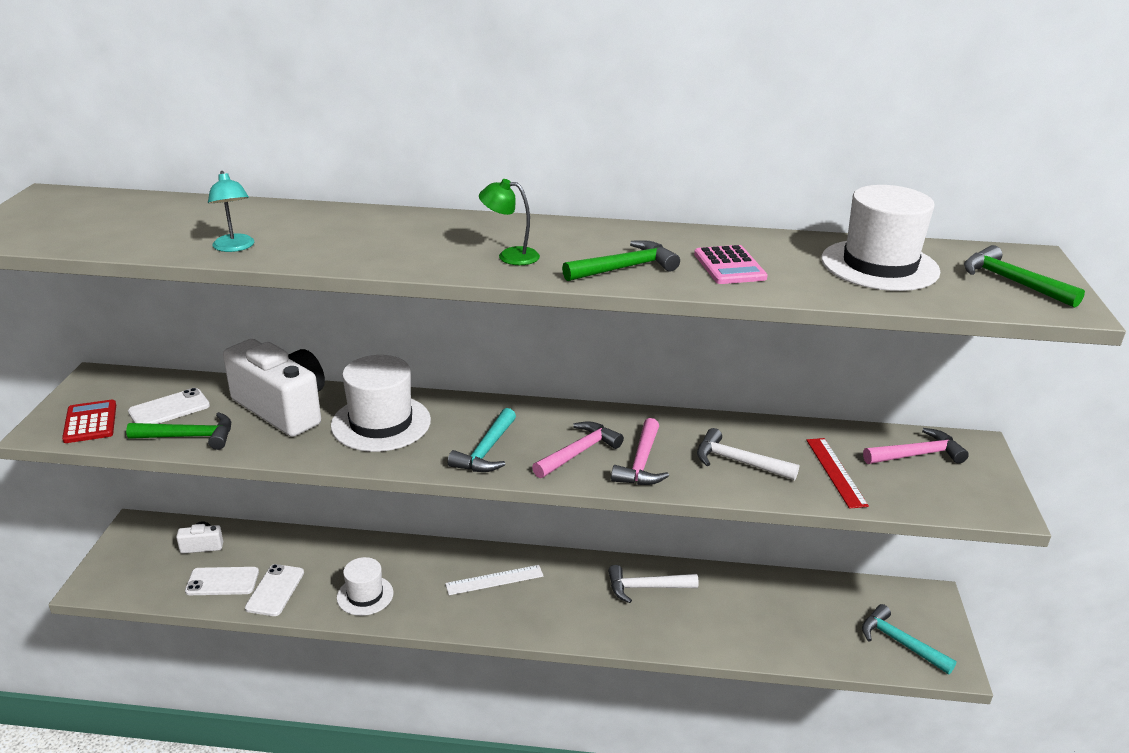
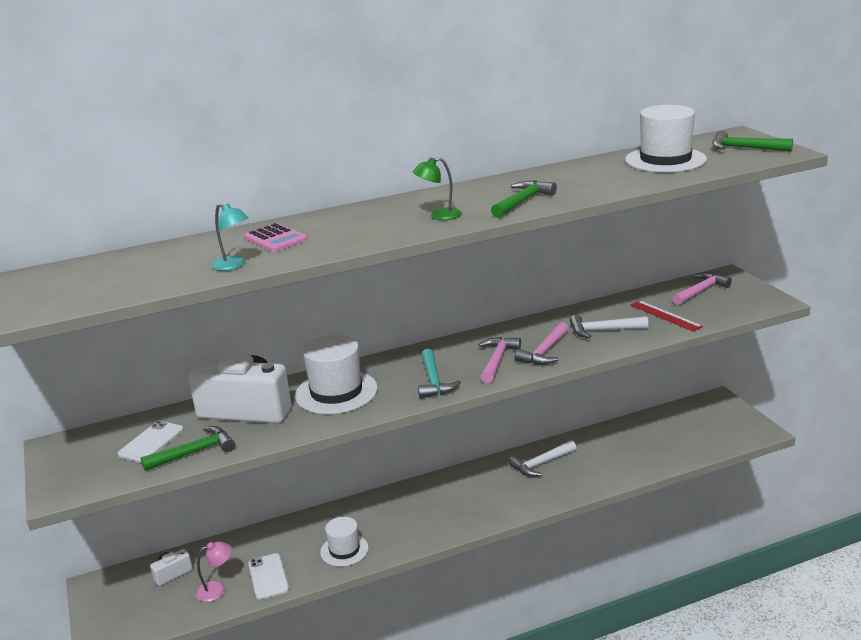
camera: 25 degrees left, 5 degrees down
(90, 422) = (93, 474): red calculator -> none
(222, 582) = (217, 589): white phone -> pink lamp
(494, 580) = (432, 501): white ruler -> none
(641, 463) = (544, 352): pink hammer -> pink hammer turned 45 degrees clockwise
(729, 266) = (583, 183): pink calculator -> pink calculator (275, 239)
(900, 642) = (722, 431): turquoise hammer -> none

